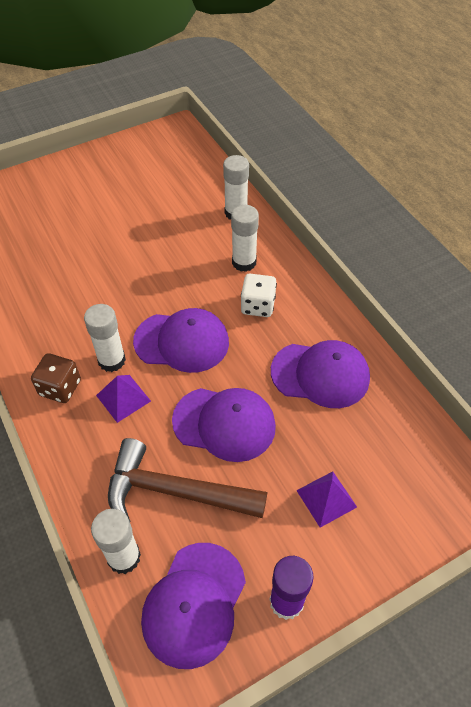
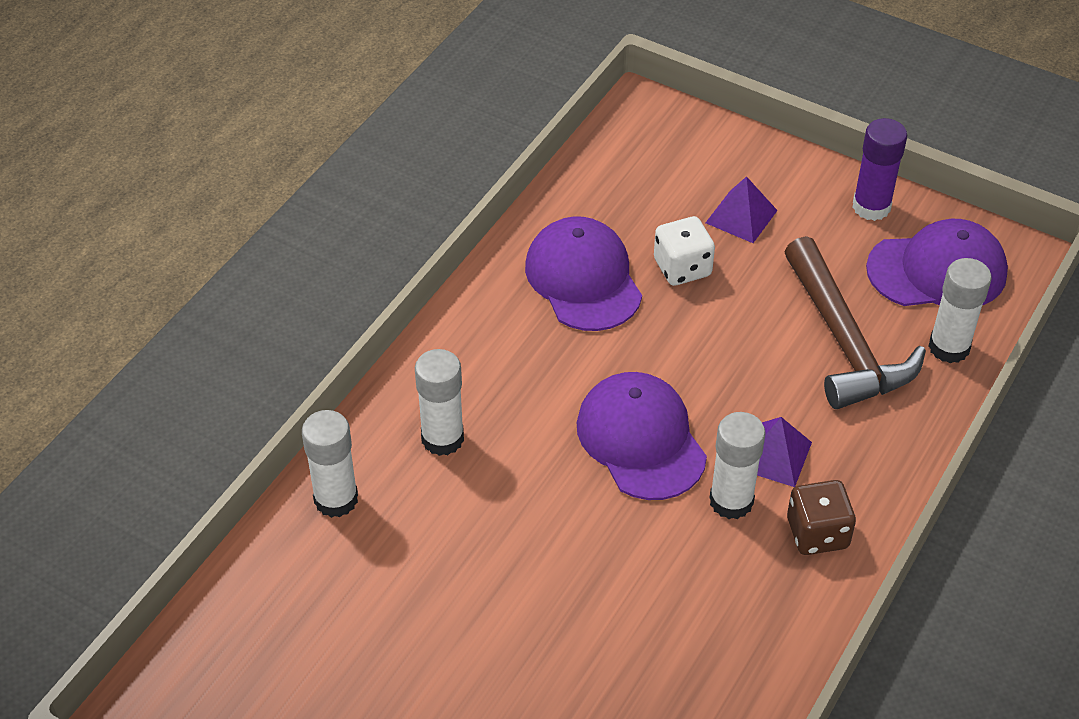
camera: 120 degrees left, 5 degrees down
(224, 423) = (725, 338): purple cap -> none
(258, 306) = (516, 386): white dice -> white dice (682, 268)

